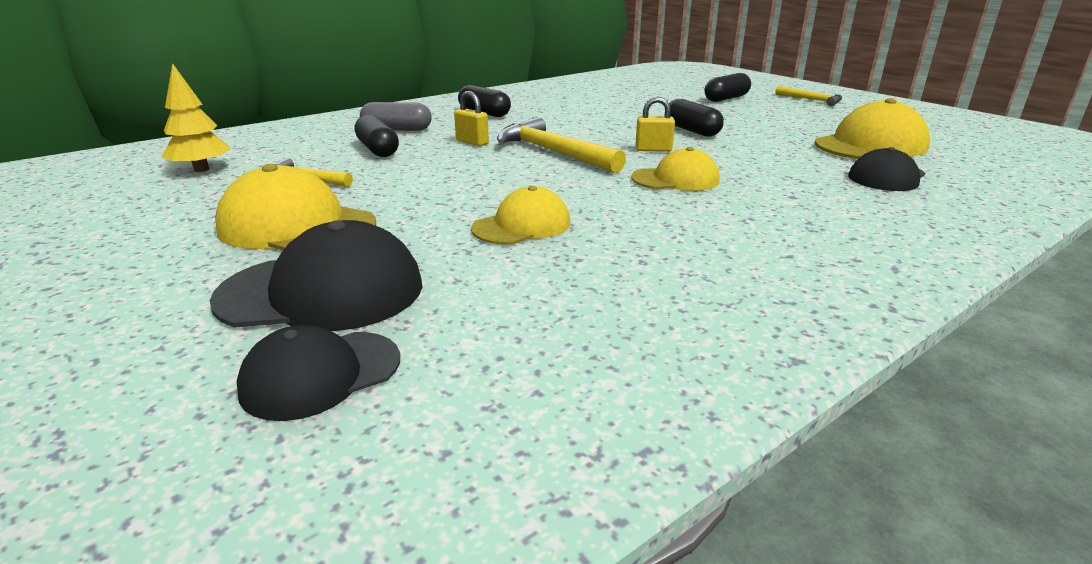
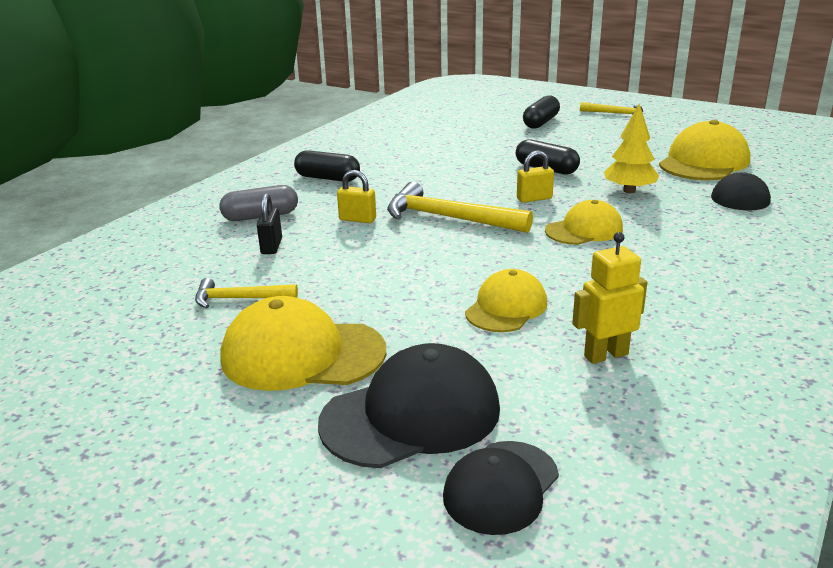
camera: 20 degrees left, 0 degrees up
(201, 169) = (108, 309): yellow tree -> yellow tree (629, 191)
(378, 149) = (271, 246): black capsule -> black padlock
(575, 283) = (605, 355): none -> yellow robot

